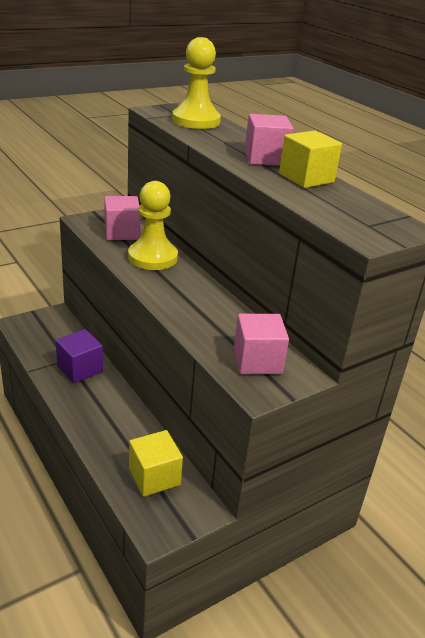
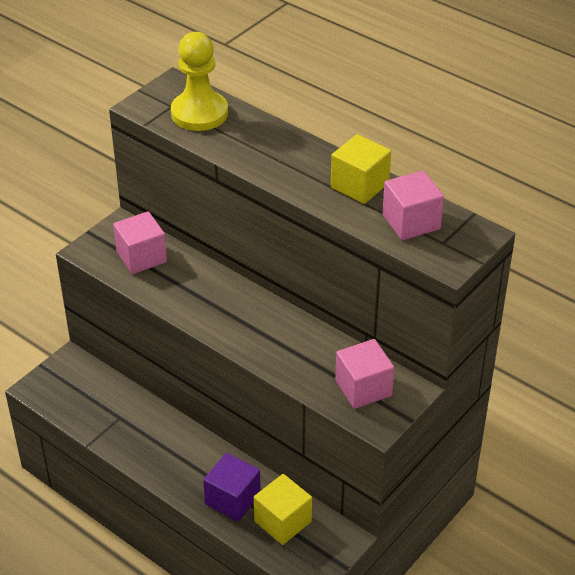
camera: 15 degrees left, 10 degrees up
(80, 369) = (141, 425): purple cube -> purple cube (232, 499)
(152, 257) = (196, 285): yellow pawn -> none
(265, 158) = (306, 163): pink cube -> pink cube (411, 222)

